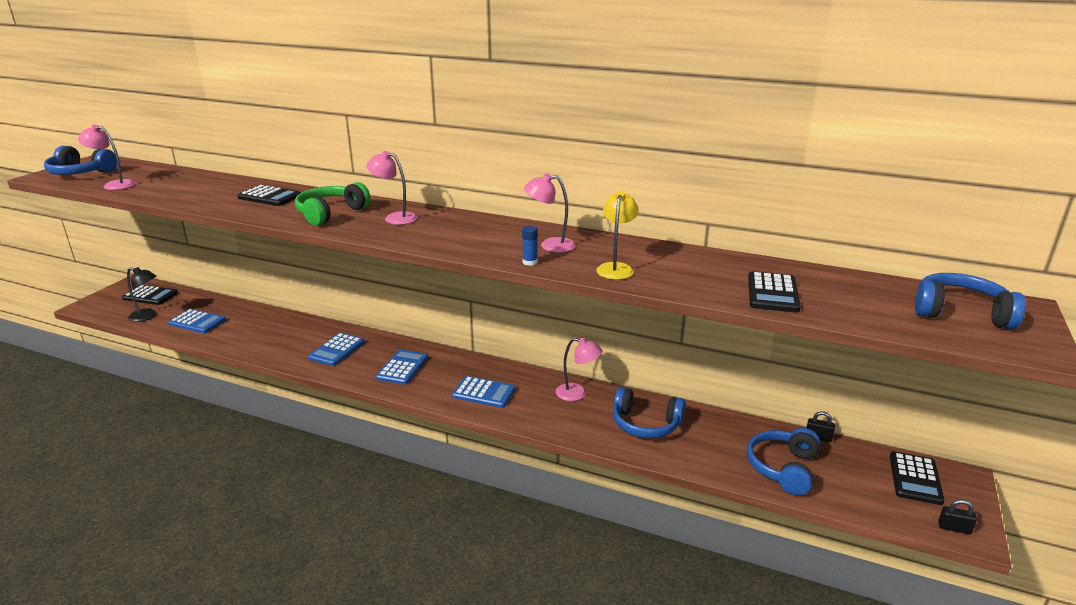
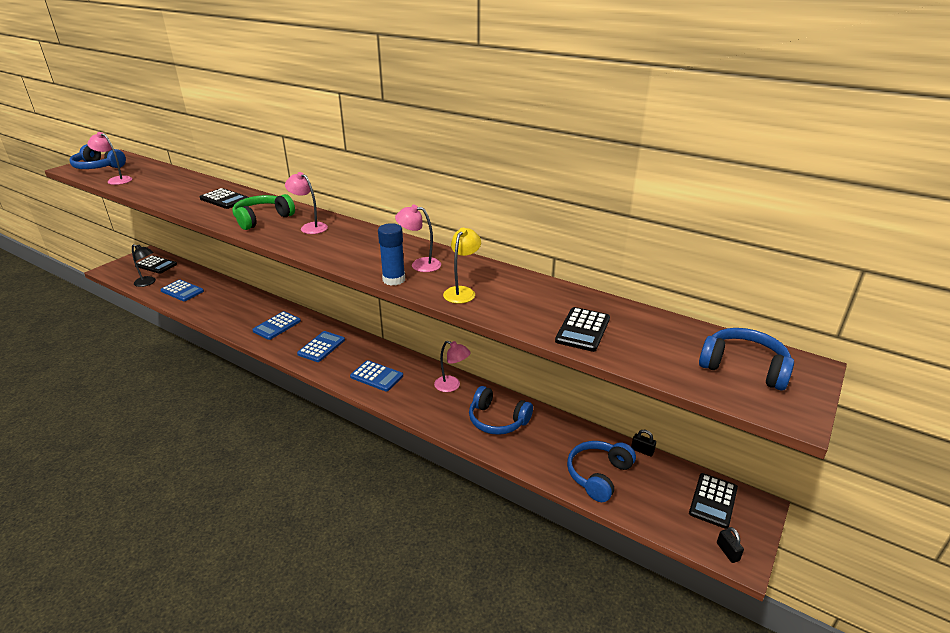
camera: 10 degrees right, 5 degrees up
(530, 262) = (394, 280): blue glue stick -> blue glue stick, size x1.81
(954, 528) = (727, 552): black padlock -> black padlock turned 45 degrees clockwise

